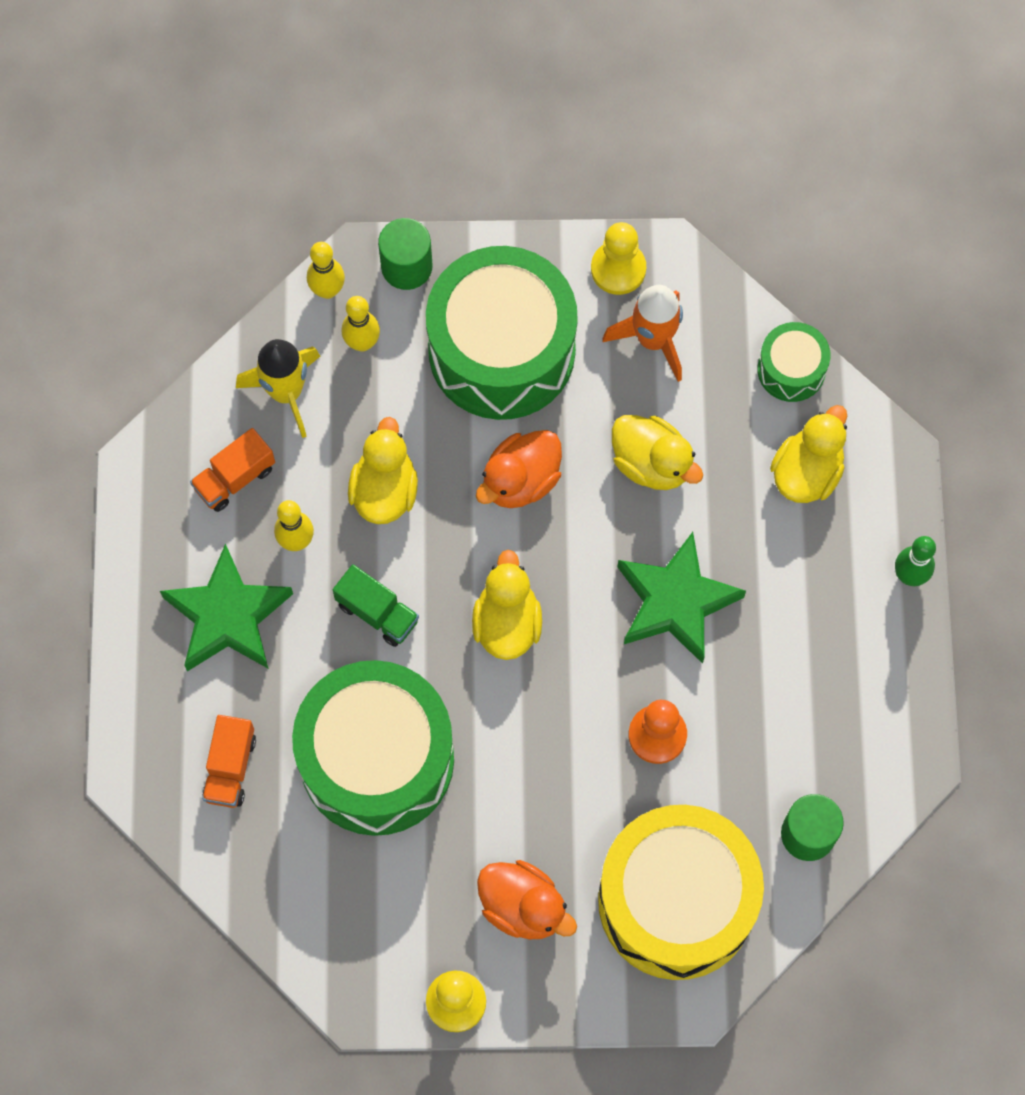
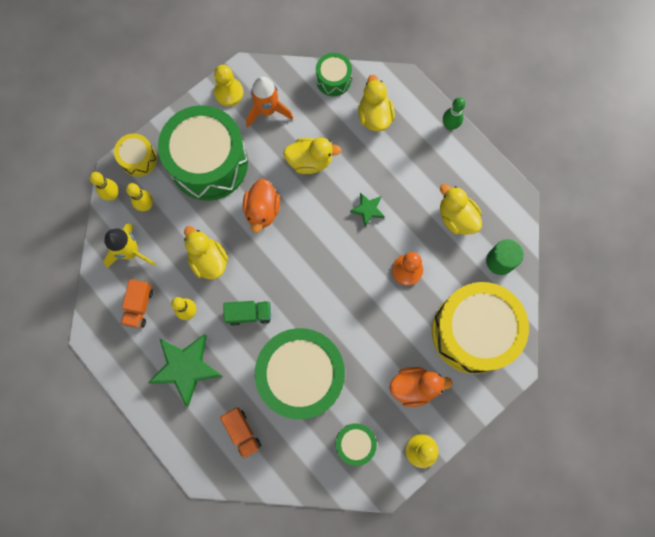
camera: 40 degrees left, 5 degrees up
(372, 913) = (355, 443): none -> green drum
(406, 267) = (138, 159): green cylinder -> yellow drum
(507, 623) = (307, 274): yellow duck -> yellow duck (456, 217)
(675, 601) = (367, 210): green star -> green star, size x0.50

